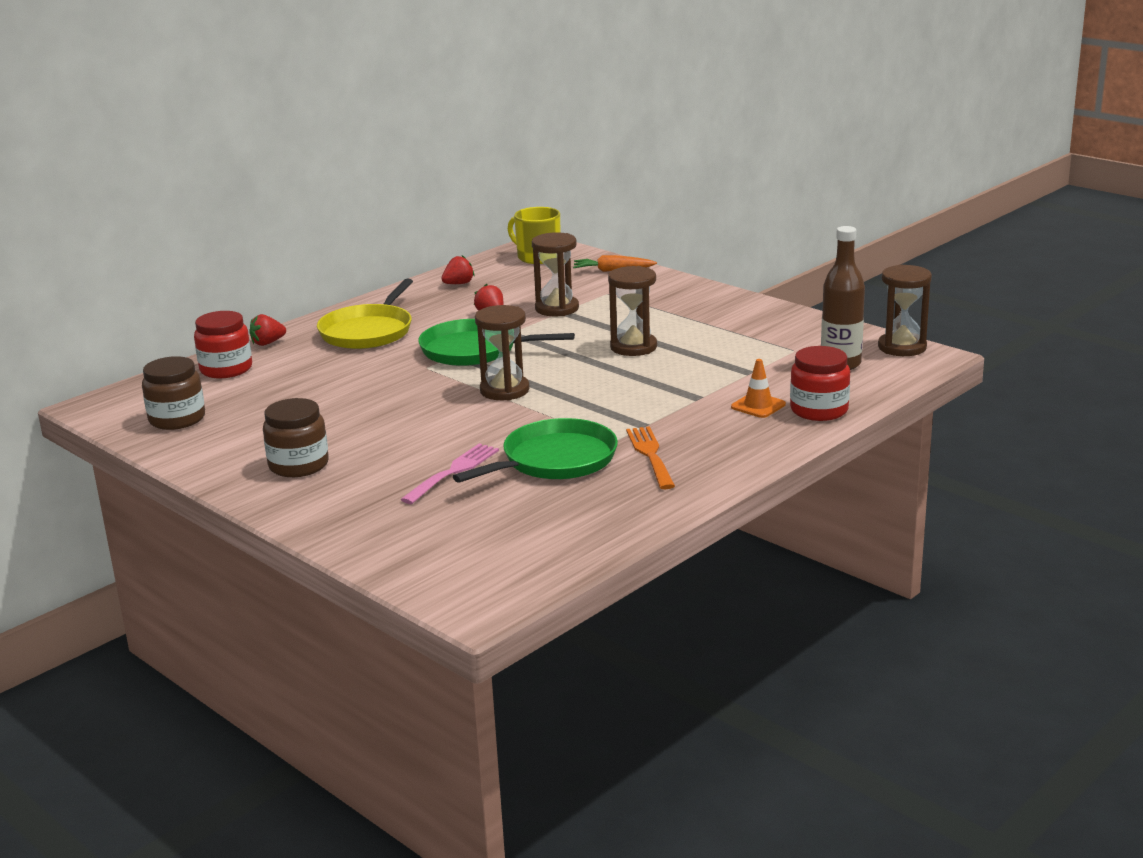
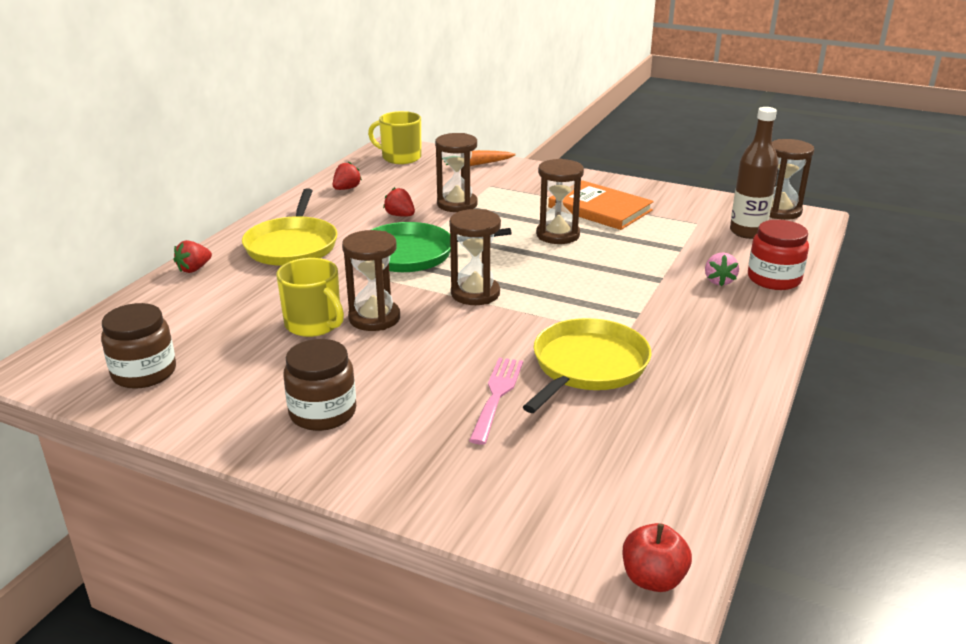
camera: 20 degrees left, 5 degrees up
(226, 369) = (166, 304): red jar -> none
(340, 399) = (314, 324): none -> yellow mug
(396, 400) = (374, 318): none -> brown hourglass
(468, 607) = (653, 579): none -> red apple
(554, 460) = (587, 366): green pan -> yellow pan
(650, 455) = (672, 347): orange fork -> none
(702, 326) = (600, 209): none -> orange book
(758, 406) = (719, 281): orange traffic cone -> pink strawberry

